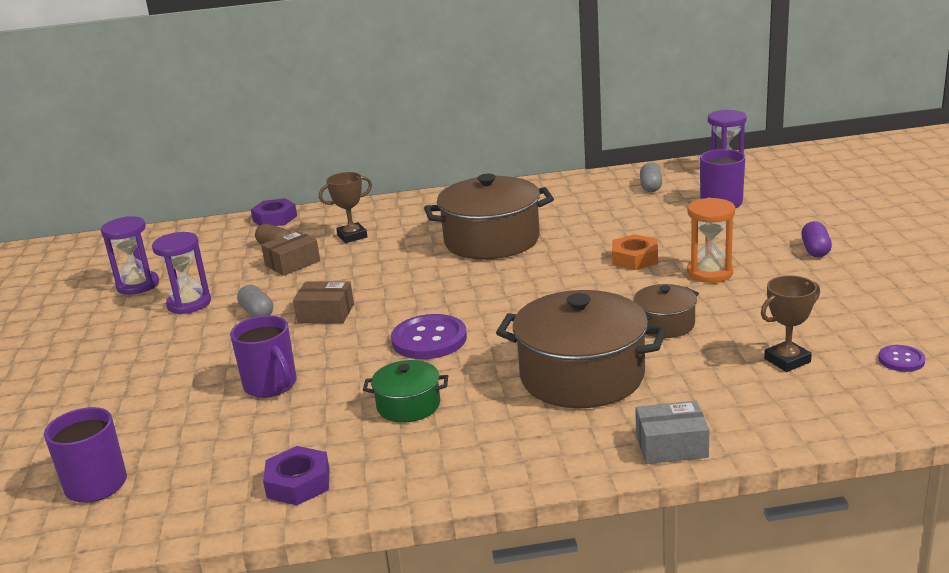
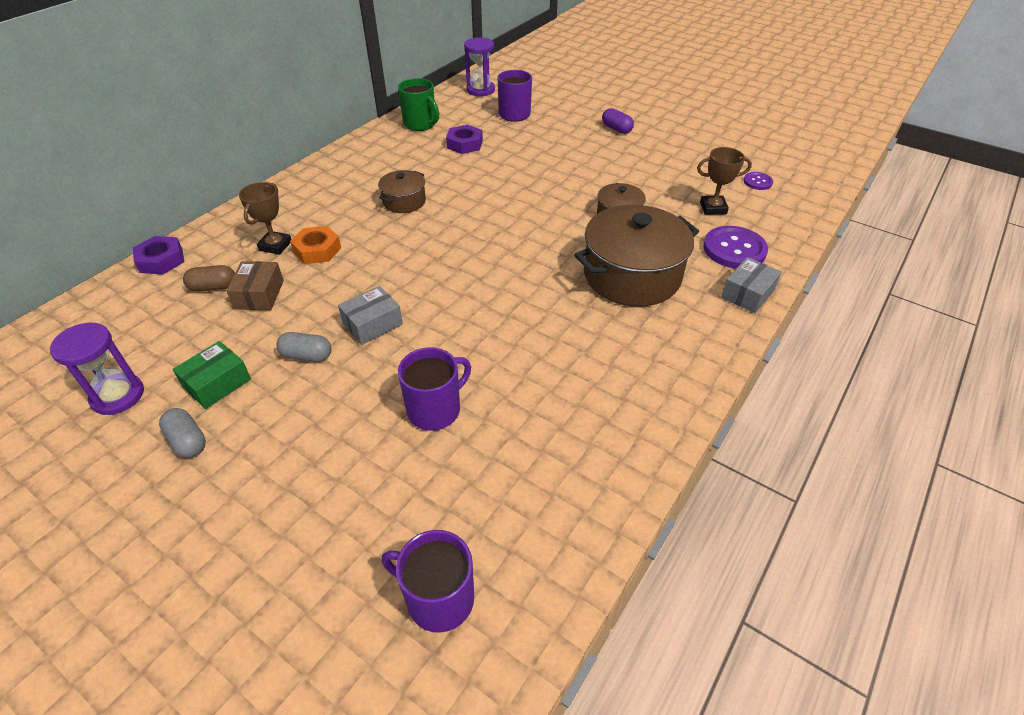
camera: 50 degrees left, 20 degrees up
(189, 303) = (217, 383): purple hourglass -> green box
(271, 385) = (435, 409): purple mug -> purple mug turned 45 degrees counterclockwise
(298, 483) = (595, 470): purple nut -> purple nut (464, 144)
(325, 313) = (372, 324): brown box -> grey box
(408, 405) = (565, 361): green pot -> none
(429, 339) = (492, 302): purple button -> purple button (734, 249)
(491, 240) = (404, 201): brown pot -> brown pot, size x0.51
(612, 185) = (420, 124): none -> green mug
(635, 258) = (526, 176): orange nut -> orange nut (317, 250)
(651, 187) = (450, 117): grey capsule -> grey capsule (187, 441)
(710, 273) = (586, 168): orange hourglass -> none
(787, 360) = (713, 208): brown trophy -> brown trophy turned 75 degrees clockwise

